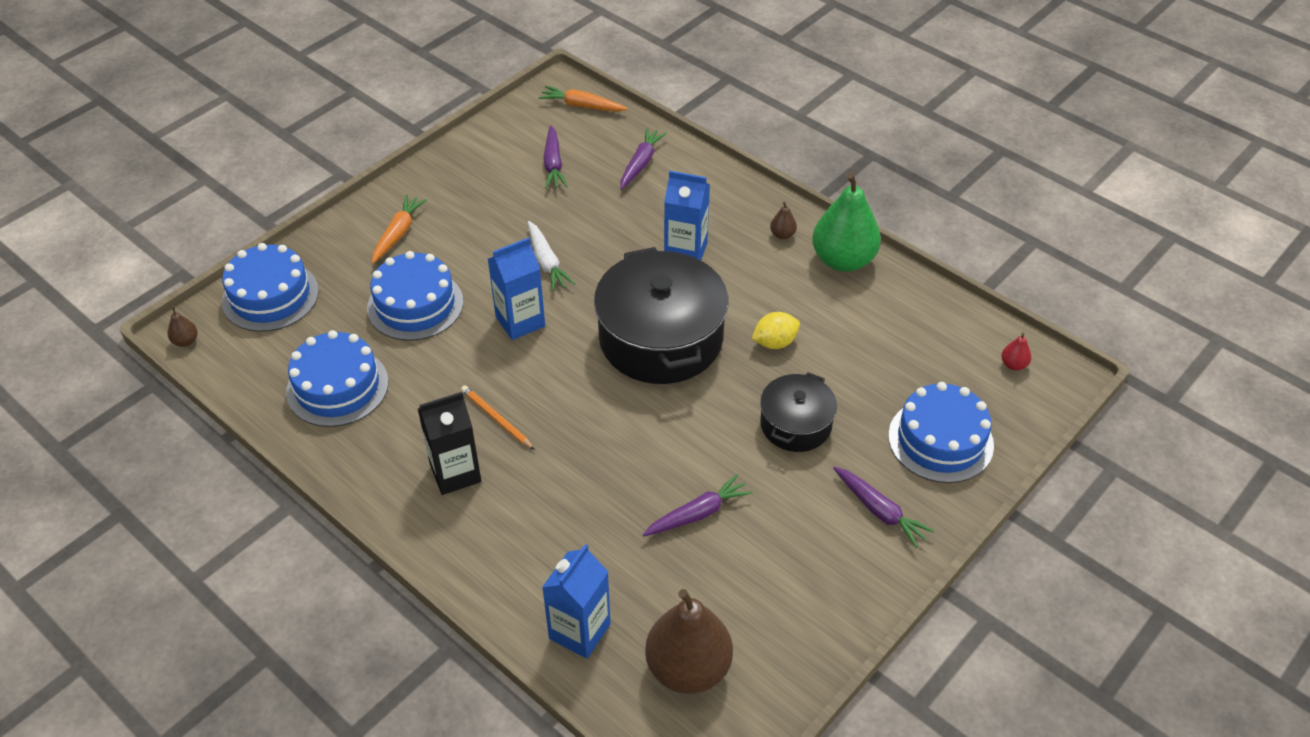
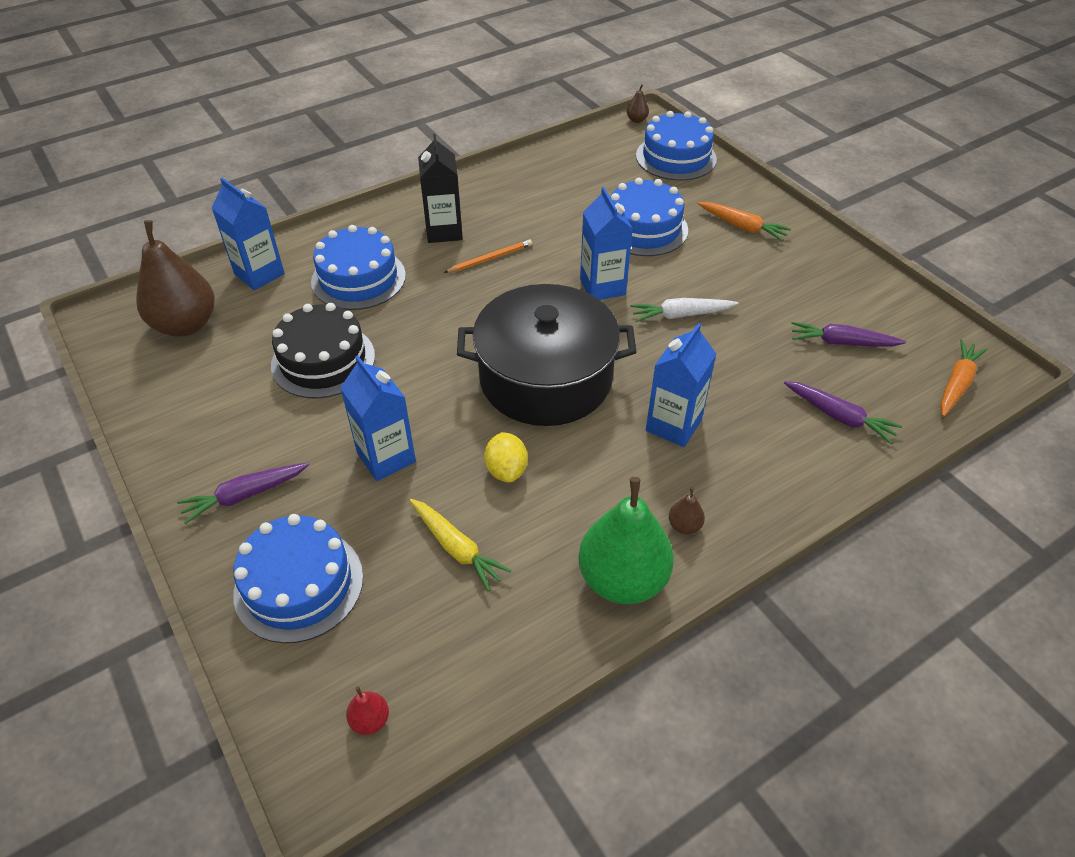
camera: 105 degrees right, 0 degrees up
(337, 387) = (561, 183): blue cake -> blue cake (358, 278)
(697, 514) = (323, 360): purple carrot -> black cake
(796, 424) = (386, 457): black pot -> blue carton
(862, 355) = (456, 548): none -> yellow carrot

